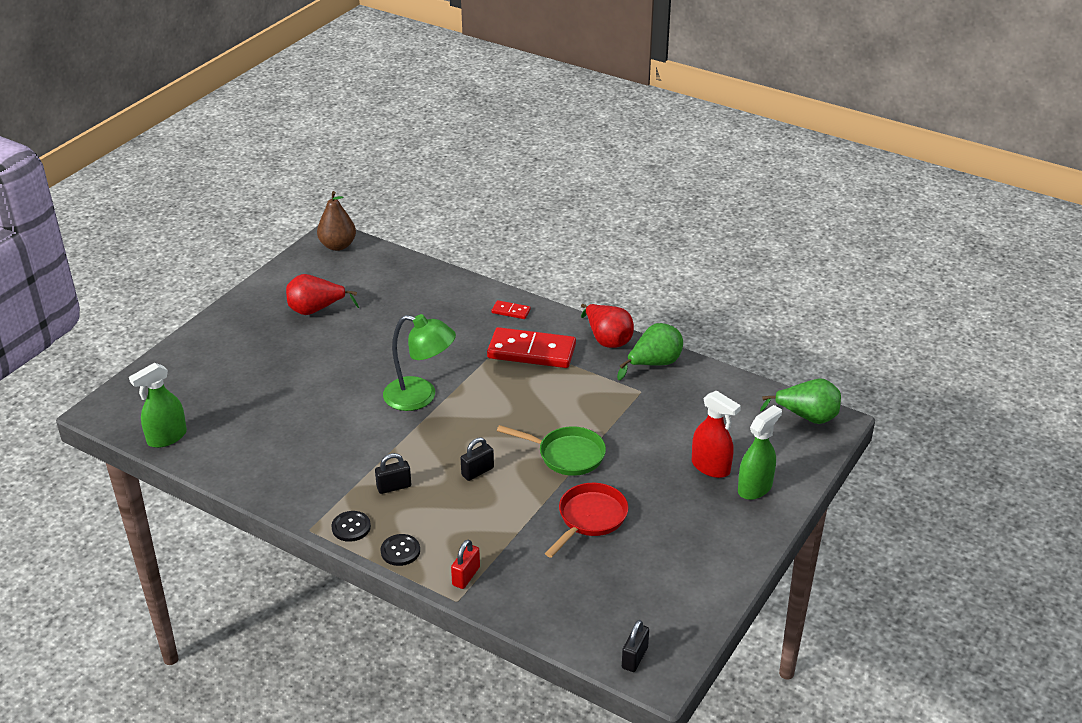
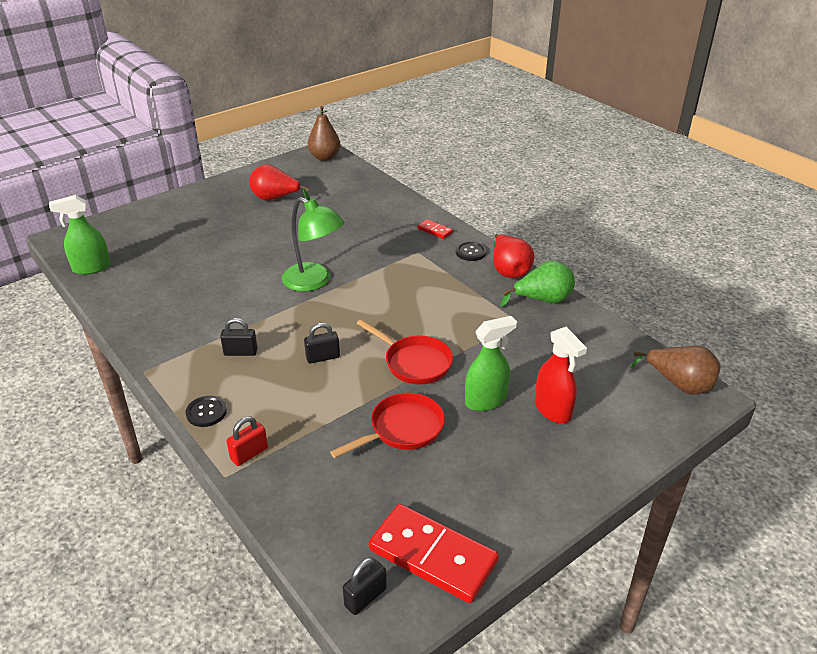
camera: 20 degrees right, 0 degrees up
(351, 527) = (179, 379): black button -> black button (471, 252)
(531, 351) = (434, 266): red domino -> red domino (432, 556)
(567, 455) = (414, 362): green pan -> red pan
(755, 488) = (591, 443): green spray bottle -> green spray bottle (486, 400)
(807, 417) = (679, 384): green pear -> brown pear

